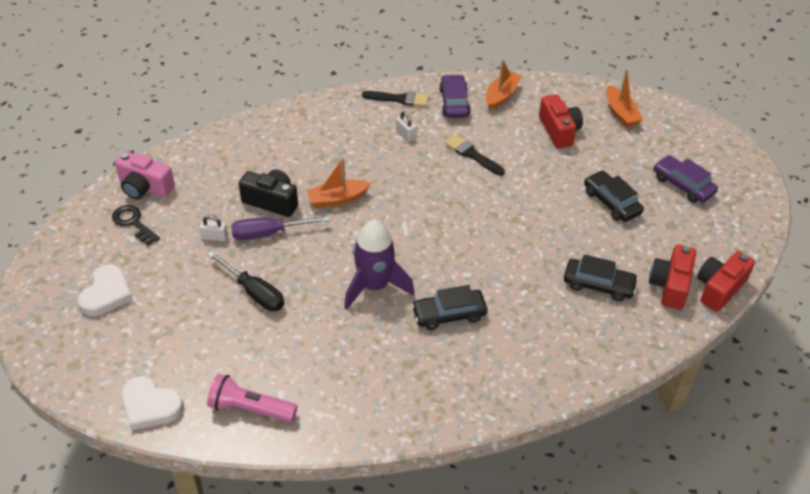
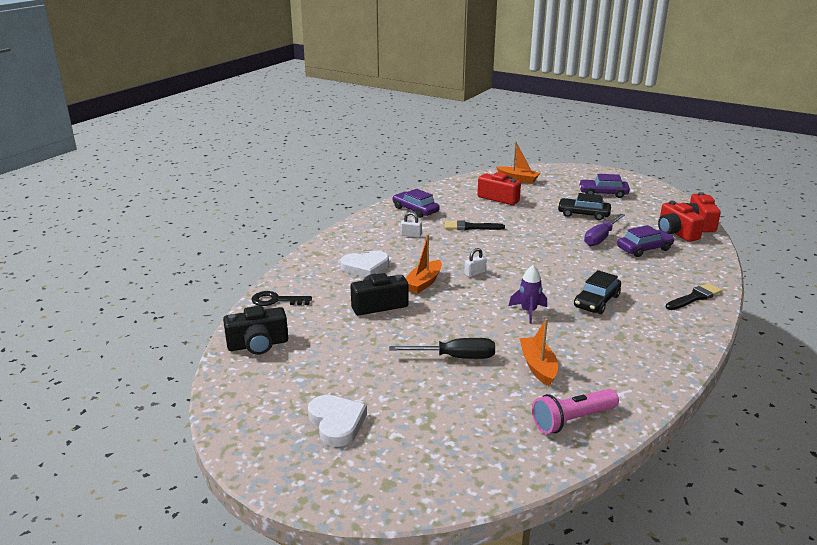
camera: 40 degrees left, 20 degrees down
(133, 223) = (284, 369): black key -> black key (276, 300)
(145, 187) = (258, 345): pink camera -> black camera
(150, 406) = (499, 467): white heart -> white heart (365, 267)
(214, 237) = (369, 344): white padlock -> white padlock (475, 273)
(269, 233) = (407, 322): purple screwdriver -> purple screwdriver (601, 238)
(374, 286) = (528, 311): purple rocket -> purple rocket, size x0.59
(399, 99) = (376, 221): black brush -> black brush (695, 297)
(501, 95) = (438, 197): orange boat -> orange boat (538, 367)
(598, 285) = (644, 249): black car -> purple car

